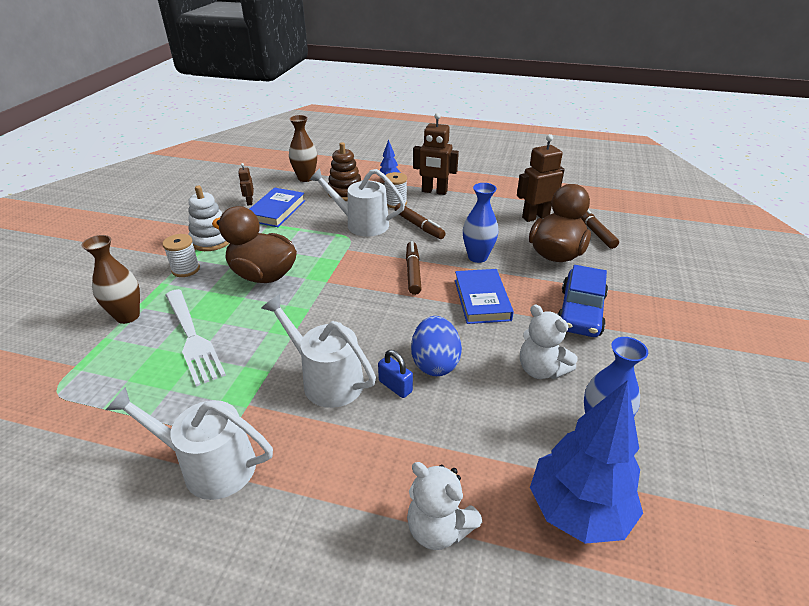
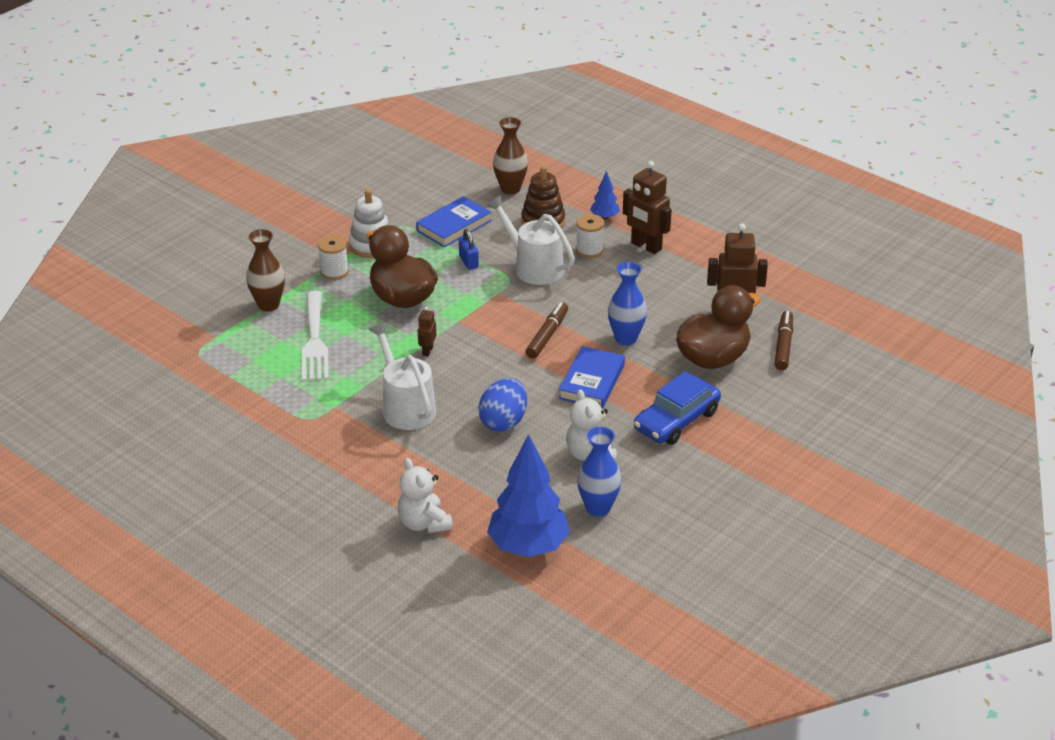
camera: 25 degrees right, 0 degrees up
(210, 465) = (290, 438): white watering can -> none
(249, 202) = (431, 207): brown robot -> brown robot (427, 351)
(395, 386) = (457, 429): blue padlock -> blue padlock (468, 262)
(419, 226) = (593, 286): brown marker -> none

